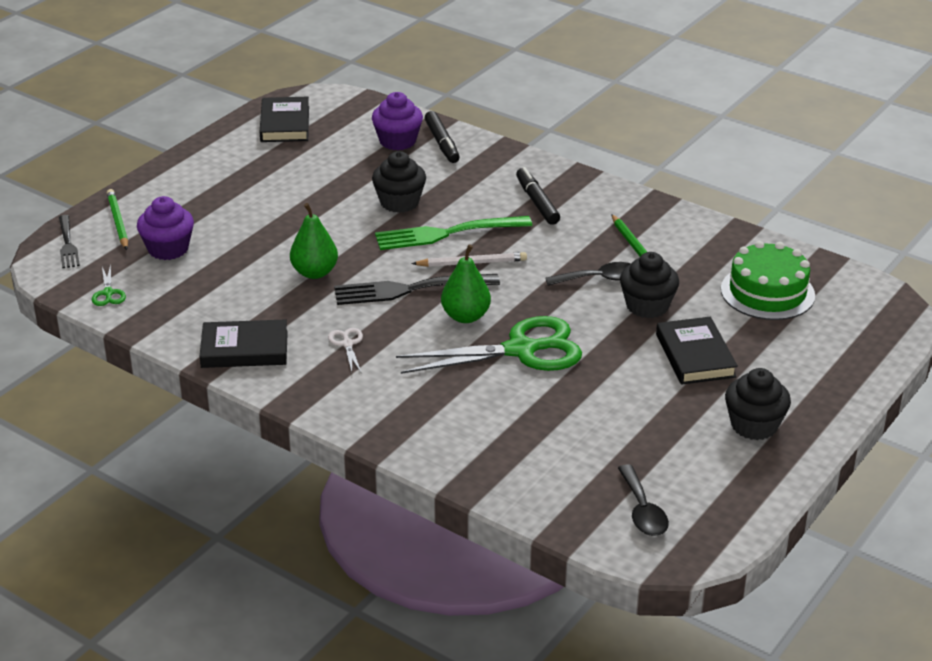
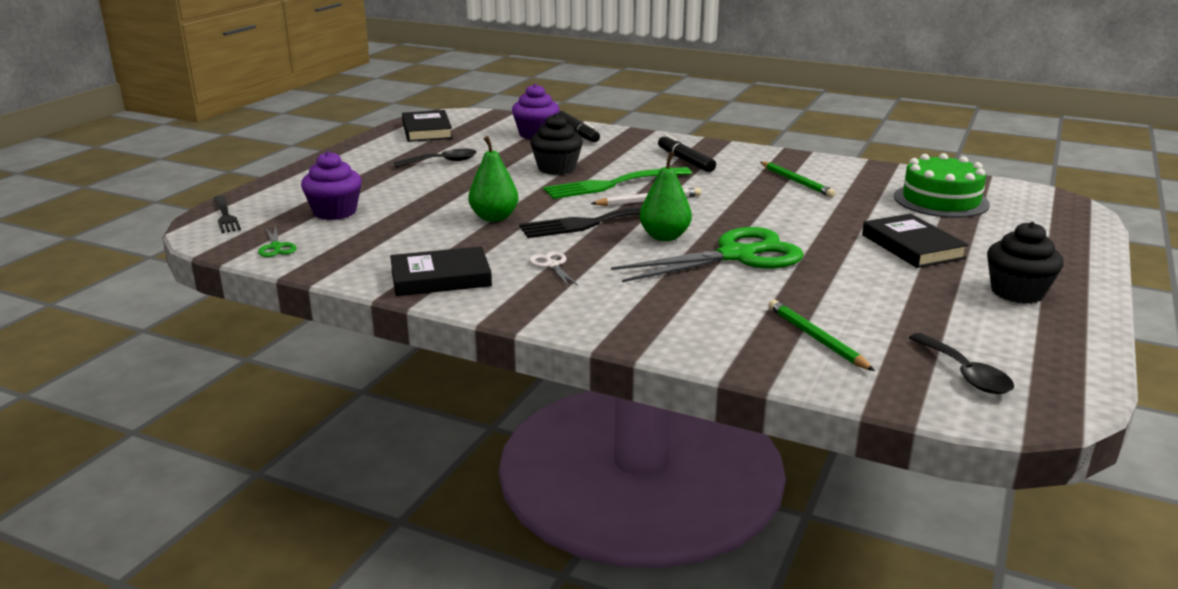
camera: 10 degrees left, 10 degrees down
(118, 222) = (277, 198): green pencil -> green pencil (816, 338)
(599, 279) = (777, 203): black spoon -> black spoon (442, 162)
(647, 306) = (837, 217): black cupcake -> none

